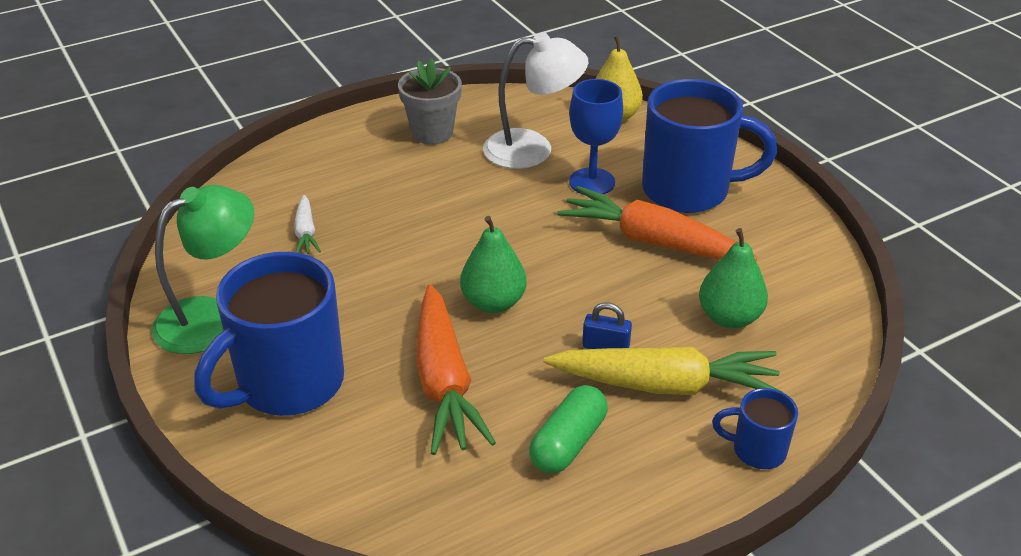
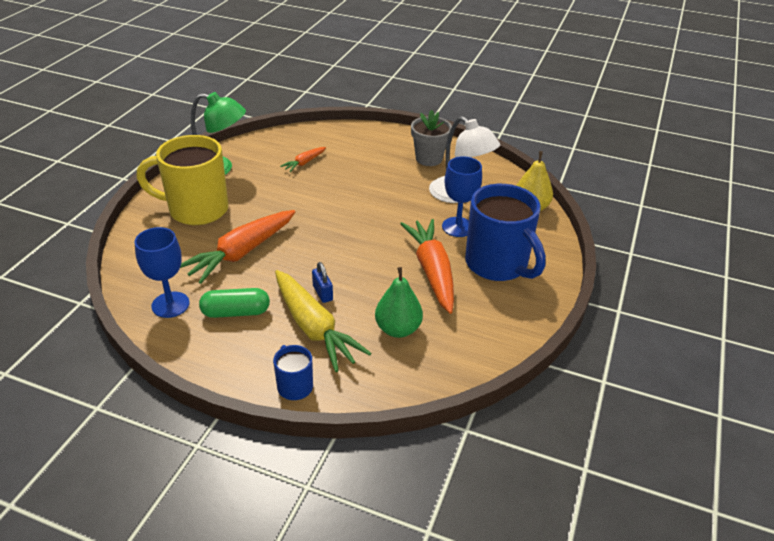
camera: 50 degrees right, 0 degrees up
(287, 384) = (196, 210): blue mug -> yellow mug
(306, 232) = (304, 163): white carrot -> orange carrot
(487, 504) = (170, 305): none -> blue goblet
(493, 302) = (316, 240): green pear -> none

